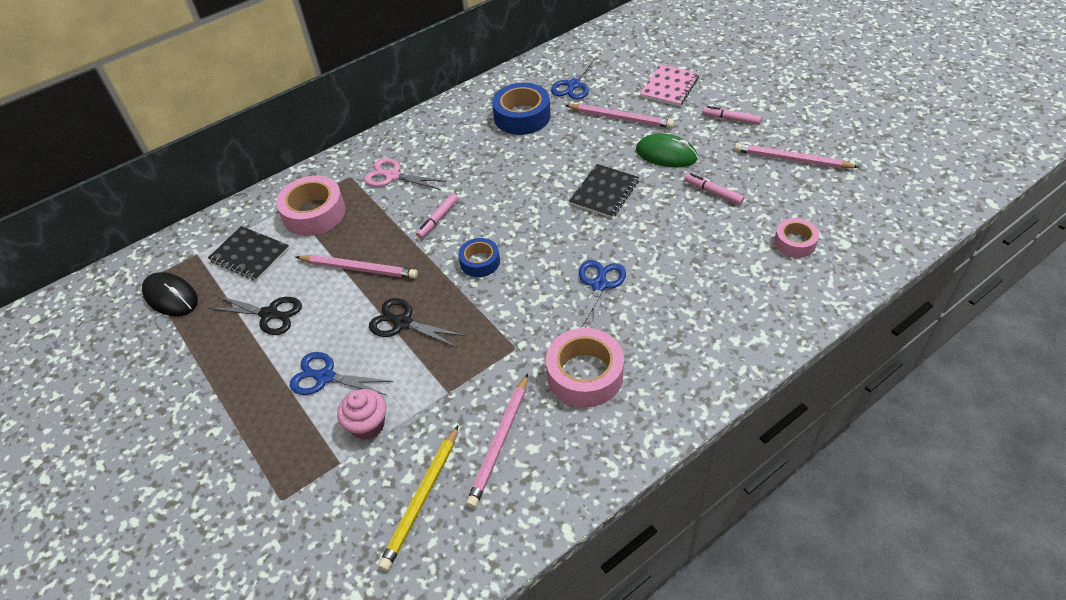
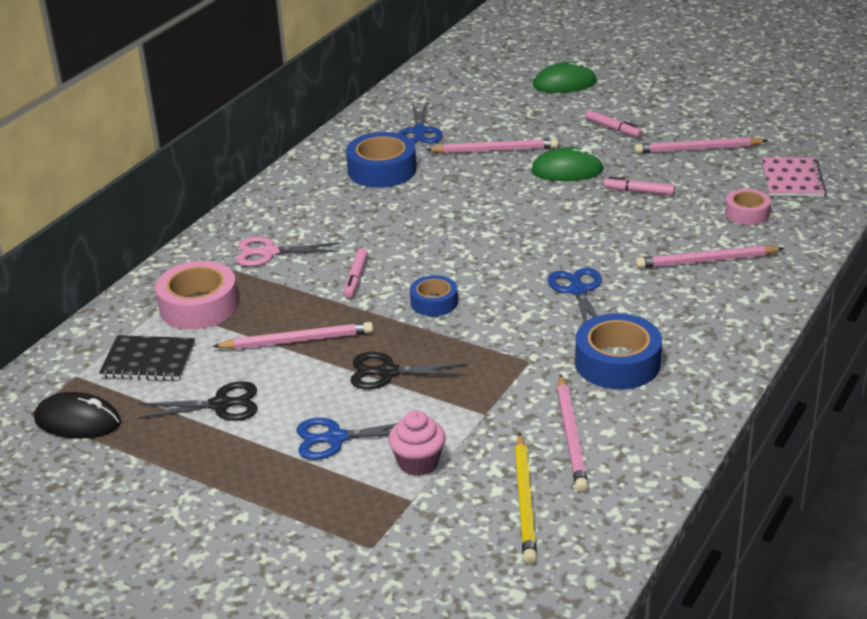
camera: 25 degrees left, 15 degrees down
(585, 374) = (617, 363): pink tape -> blue tape
(604, 192) = (525, 215): black notebook -> none
(669, 87) = (528, 114): pink notebook -> pink notebook (792, 179)
(718, 63) = (564, 84): none -> green mouse
(727, 285) = (706, 261): none -> pink pencil
(731, 119) = (613, 128): pink marker -> pink marker turned 135 degrees counterclockwise

